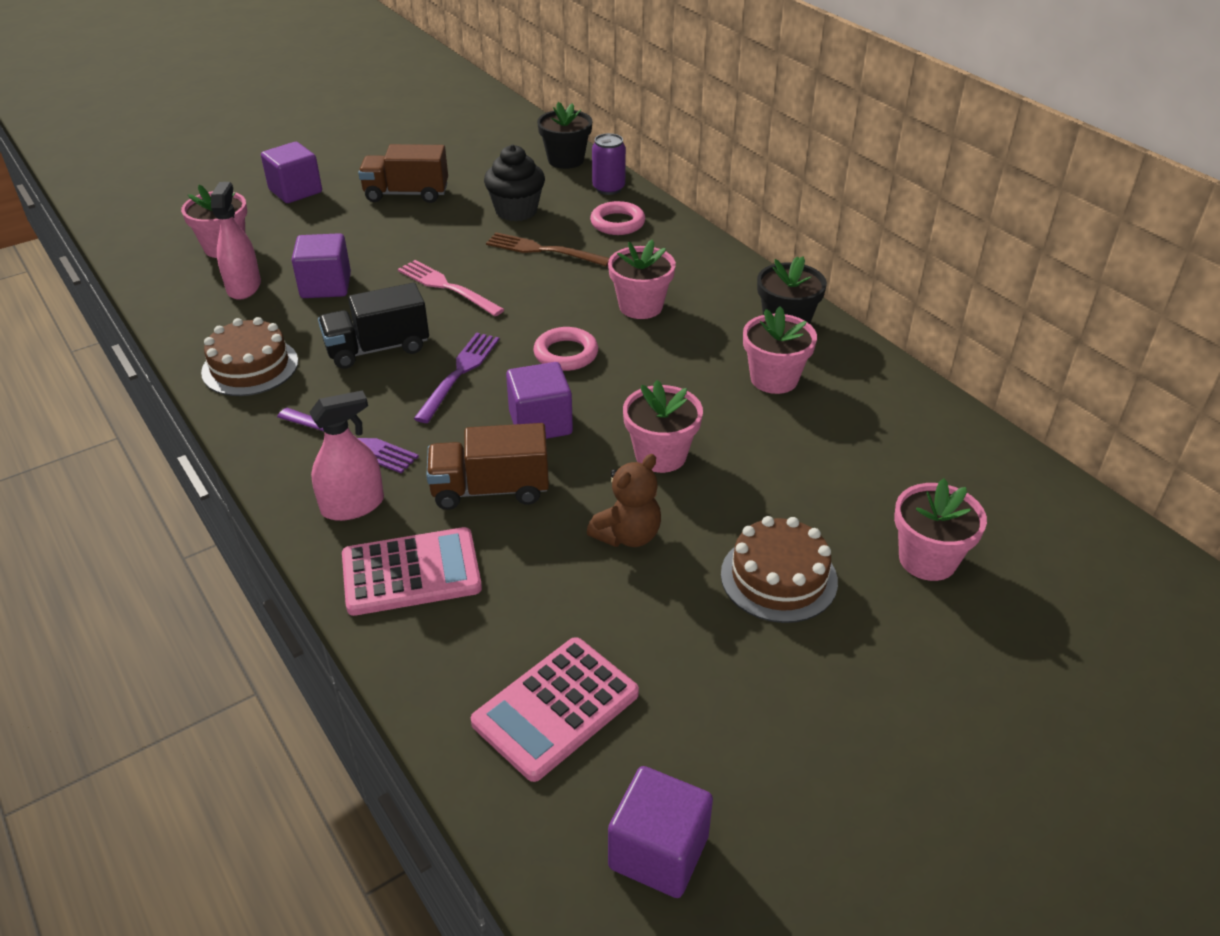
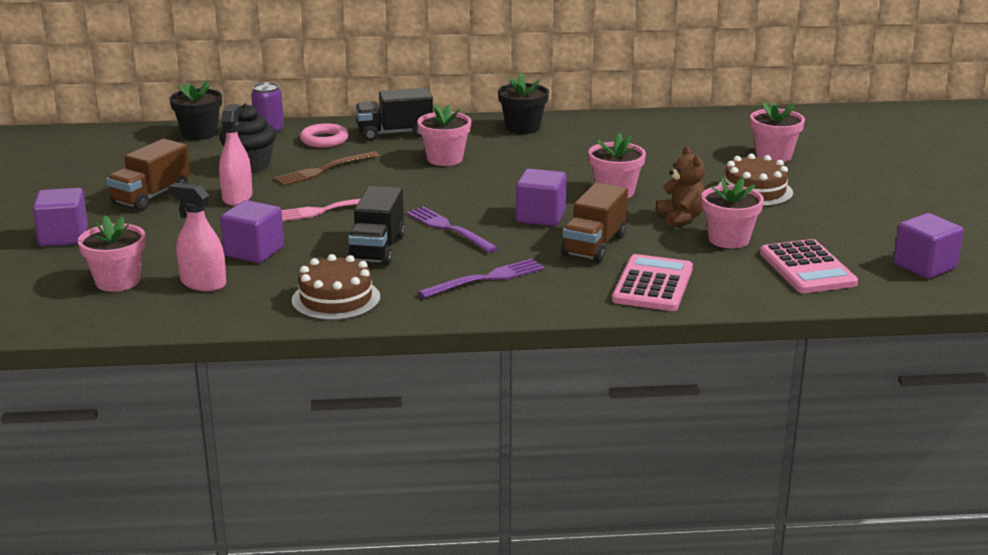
camera: 60 degrees left, 15 degrees down
(353, 505) = (562, 290): pink spray bottle -> pink spray bottle (237, 197)
(566, 354) = (470, 192): pink ring -> none
(677, 253) = (395, 133): none -> black truck
(774, 379) = (575, 145): pink flower pot -> pink flower pot (728, 239)

